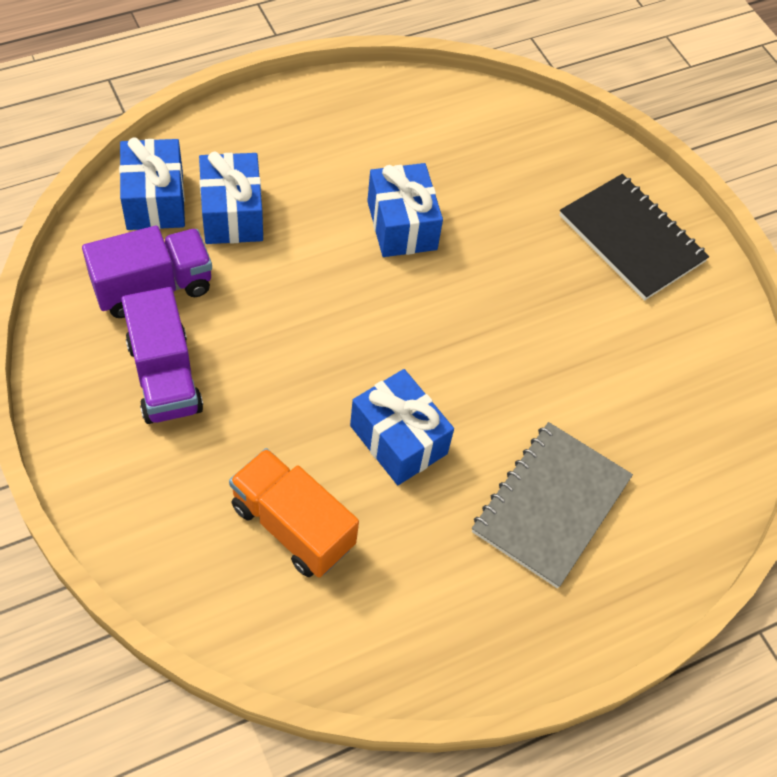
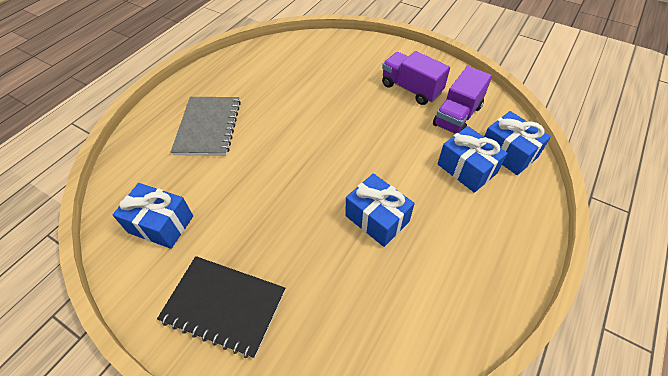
camera: 155 degrees right, 5 degrees down
(292, 526) = (313, 71): orange truck -> none
(398, 439) = (294, 117): blue gift -> blue gift (161, 224)

